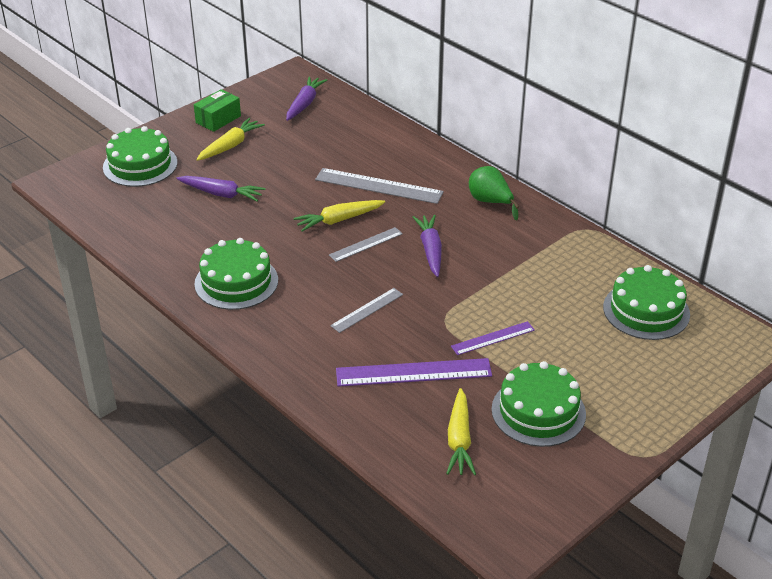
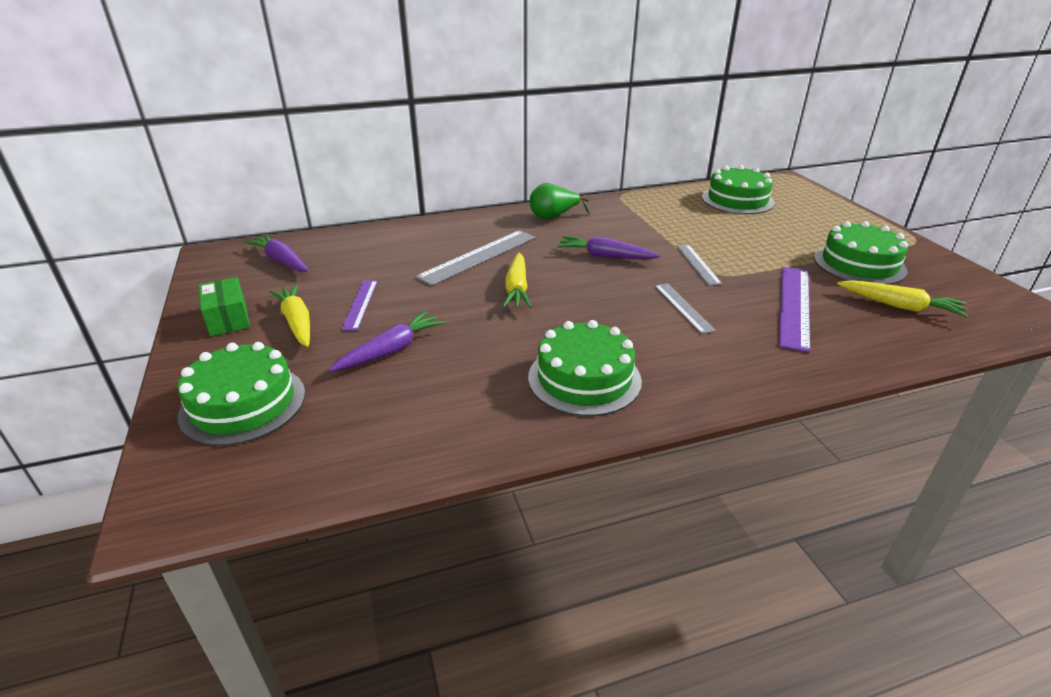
camera: 65 degrees left, 5 degrees down
(366, 244) = (571, 284): grey ruler -> grey ruler (698, 264)
(493, 338) = (752, 259): purple ruler -> purple ruler (360, 304)

